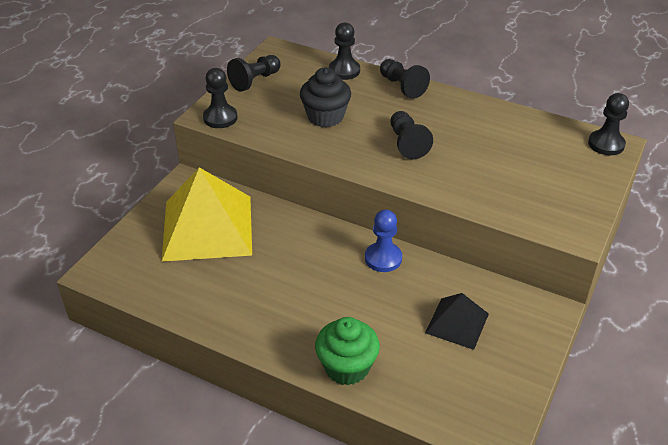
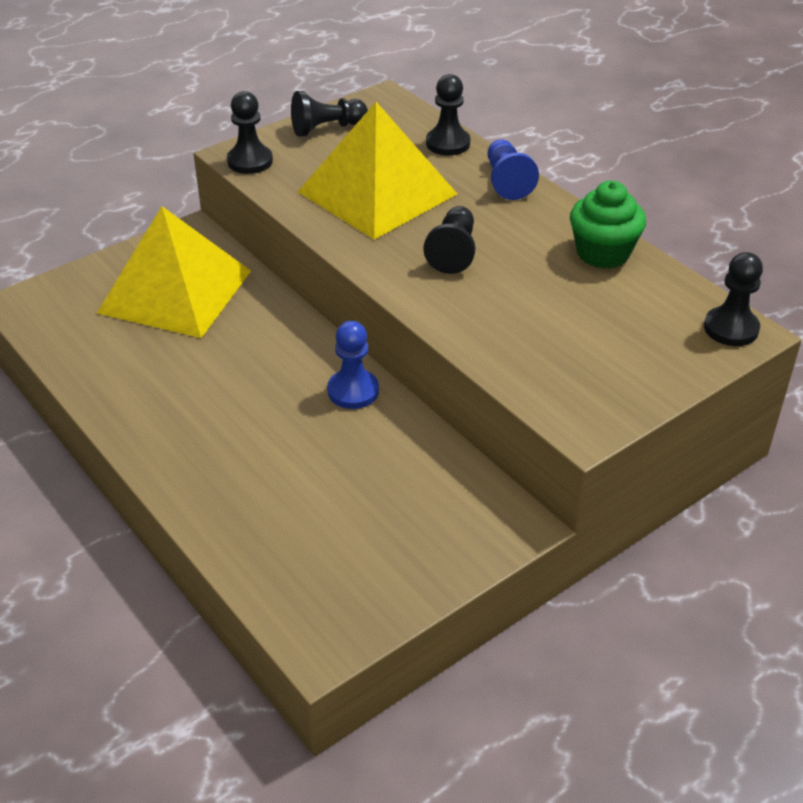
camera: 25 degrees right, 0 degrees up
(325, 117) = (377, 193): black cupcake -> yellow pyramid
(347, 367) = (210, 499): green cupcake -> green cupcake (603, 253)
(402, 86) = (507, 181): black pawn -> blue pawn
(457, 323) = (383, 496): black pyramid -> none

